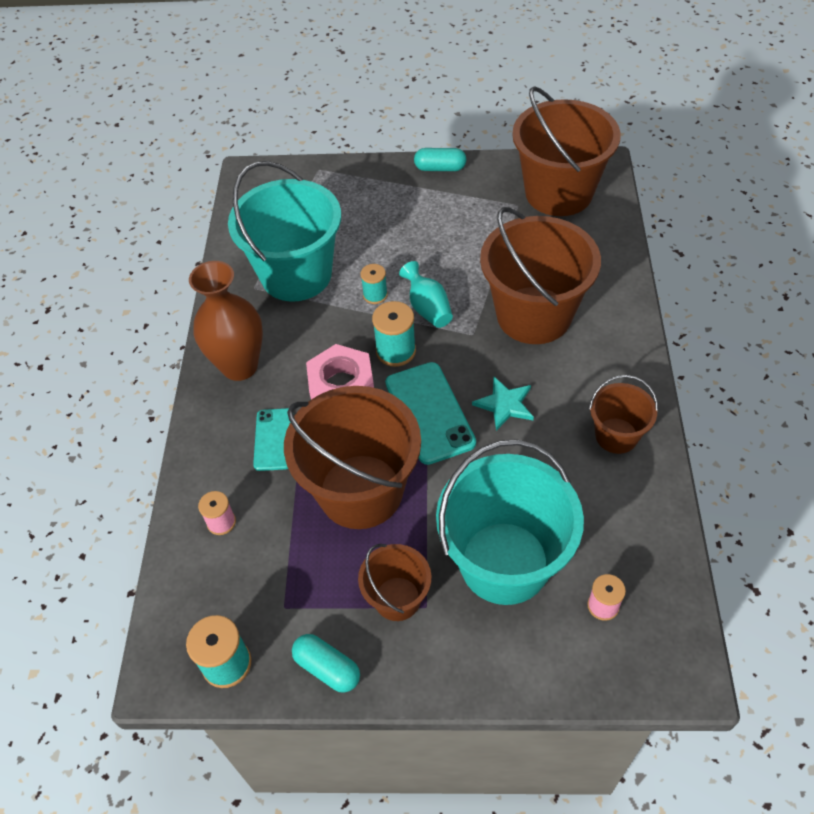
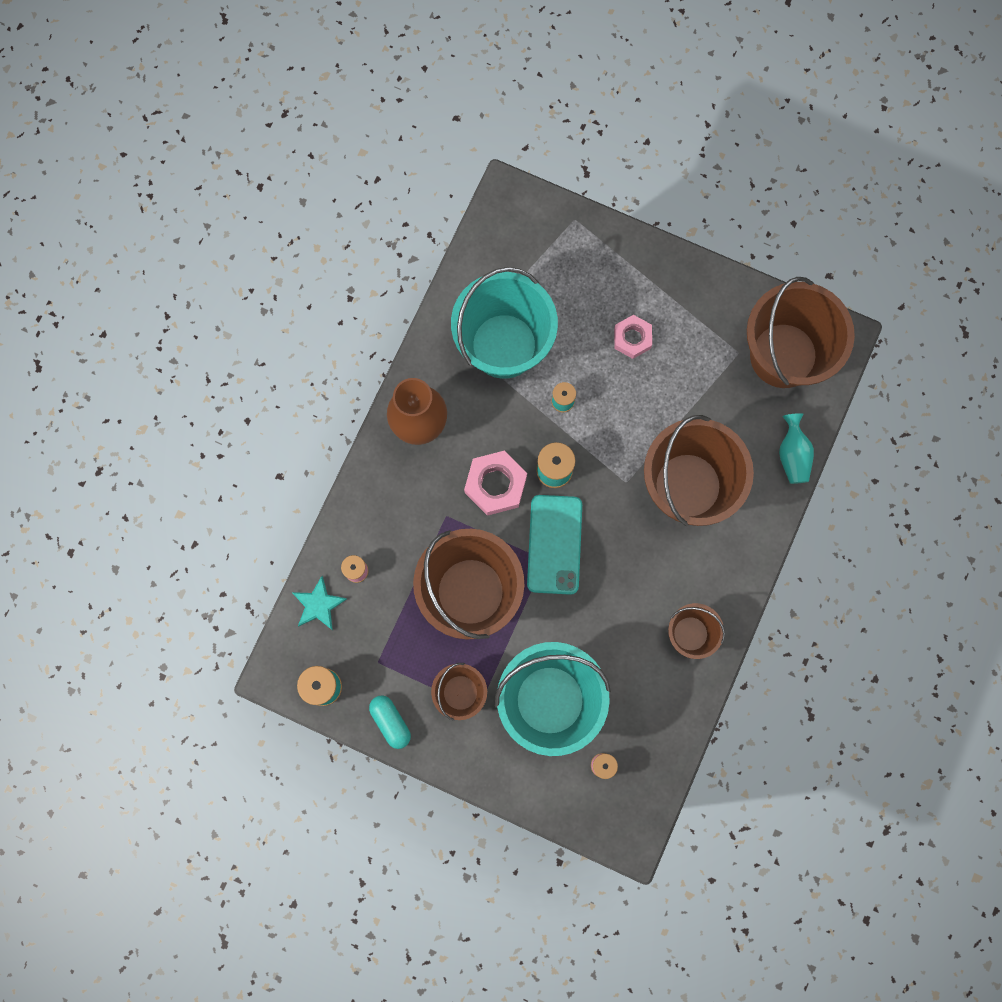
camera: 20 degrees right, 25 degrees up
(274, 439) = (422, 513): turquoise phone -> none
(416, 228) = (632, 338): none -> pink nut
(428, 308) = (601, 437): turquoise vase -> turquoise vase (792, 455)
(440, 168) = (689, 272): turquoise capsule -> none
(505, 404) = (618, 564): turquoise star -> turquoise star (318, 605)

